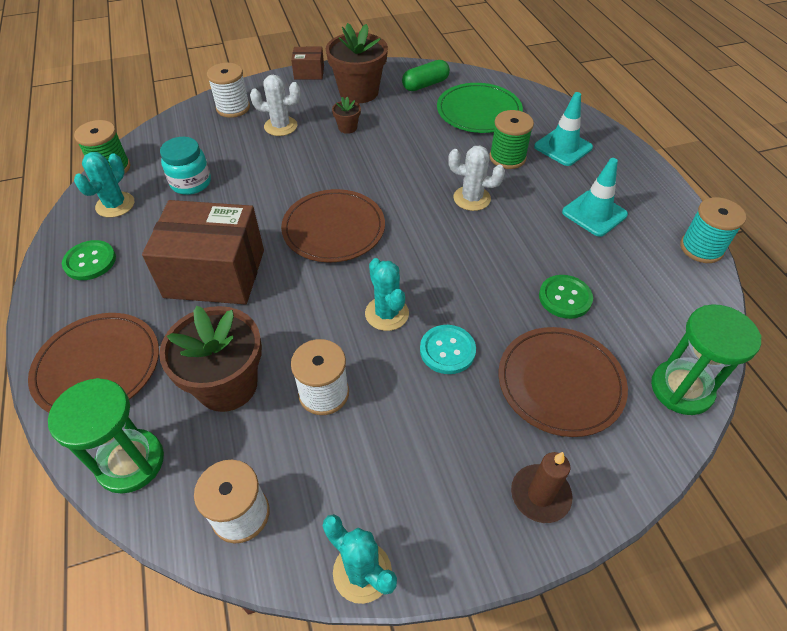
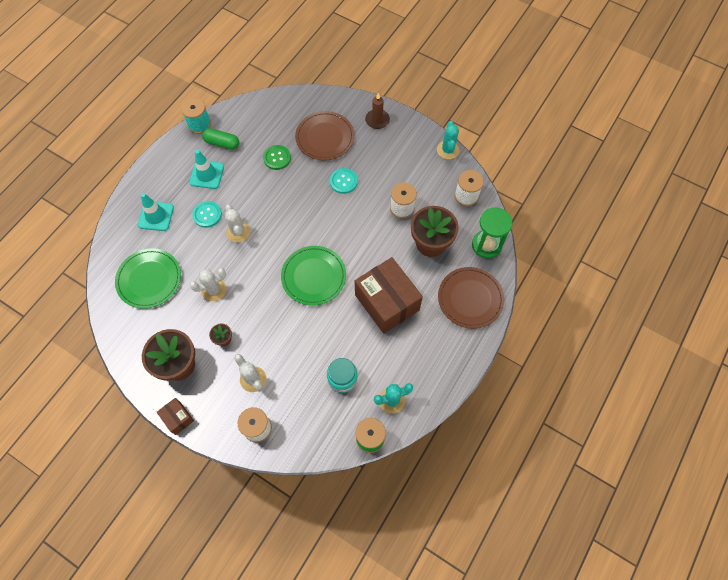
camera: 130 degrees left, 15 degrees up
(90, 261) = (433, 367): green button -> none
(333, 228) = (313, 276): brown plate -> green plate
(387, 313) = (345, 215): turquoise cactus -> none
(413, 146) = (214, 290): none -> white cactus
(425, 85) = (139, 330): green capsule -> green capsule (222, 143)
(507, 157) = (188, 236): green spool -> none
(525, 185) = (207, 215): none -> turquoise button
(681, 389) = (293, 101): green hourglass -> none

